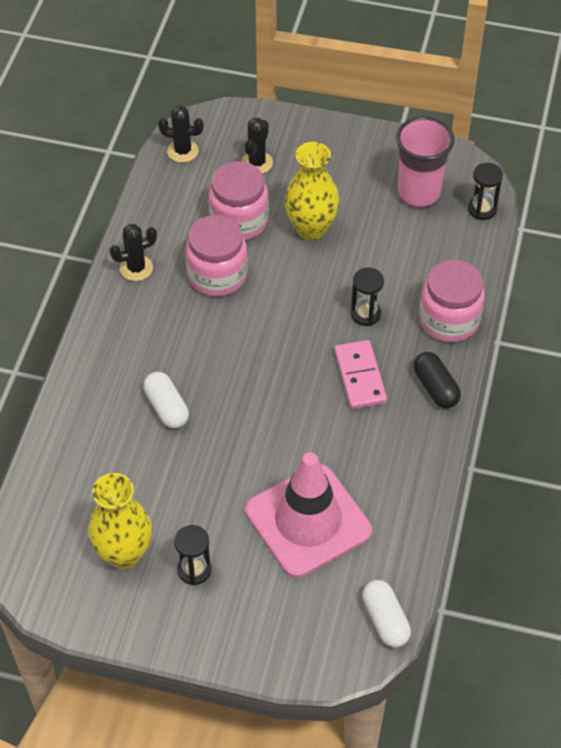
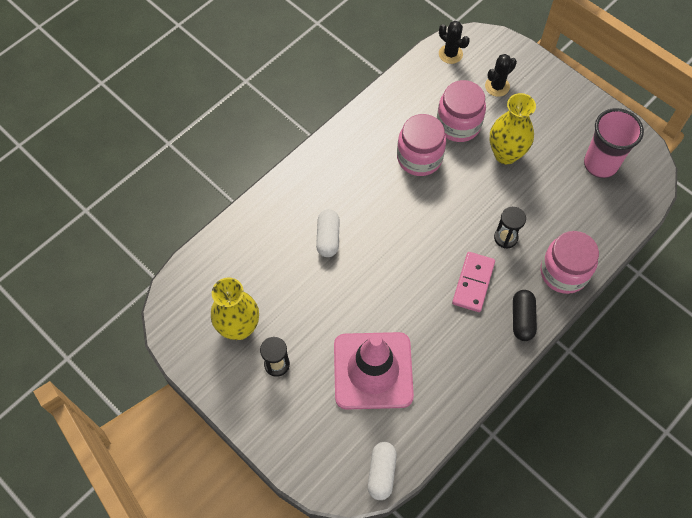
camera: 30 degrees right, 10 degrees up
(136, 268) = (368, 126): black cactus -> none
(482, 209) = (641, 199): black hourglass -> none

